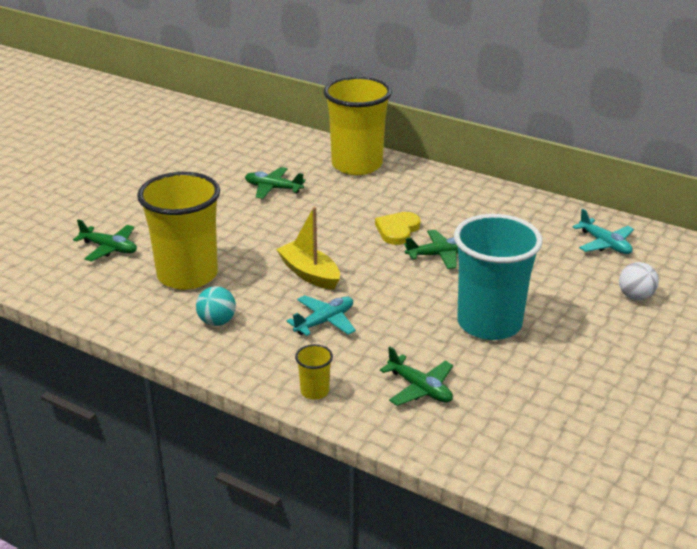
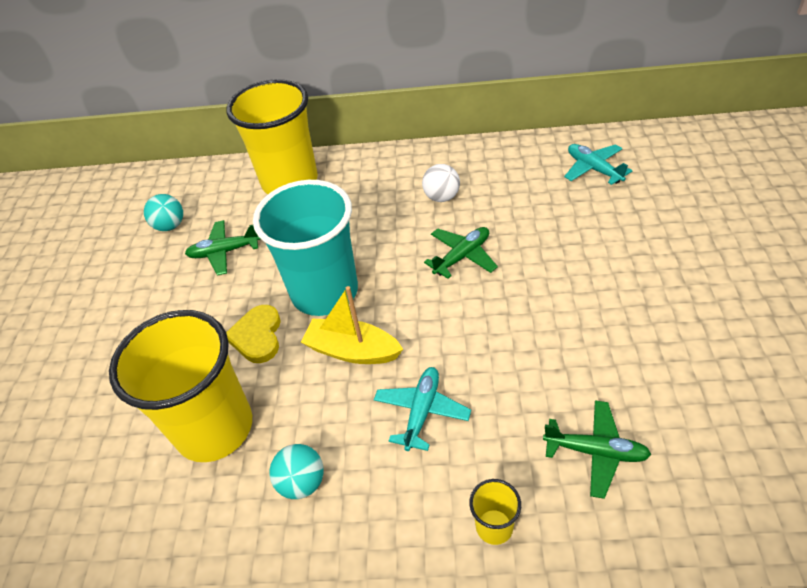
camera: 25 degrees left, 15 degrees up
(109, 248) = (87, 437): green plane -> none
(249, 160) = (170, 226): none -> turquoise ball
(397, 230) = (396, 245): yellow heart -> yellow heart (257, 336)
(489, 323) = (582, 320): turquoise cup -> turquoise cup (324, 292)
(604, 244) = (593, 169): turquoise plane -> turquoise plane turned 150 degrees counterclockwise
(635, 296) = (673, 217): white ball -> white ball (441, 197)

